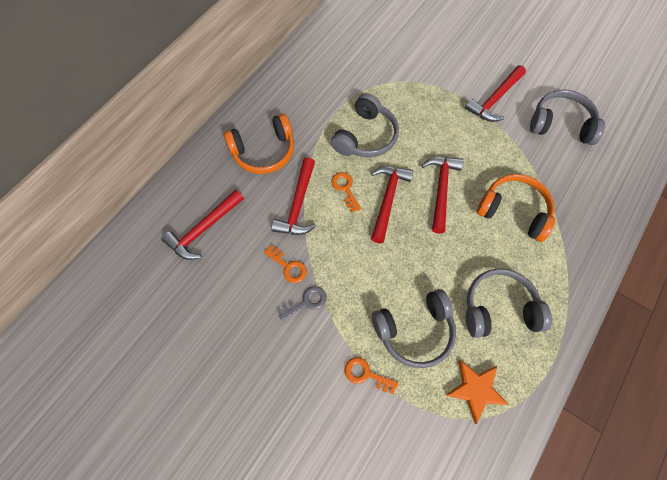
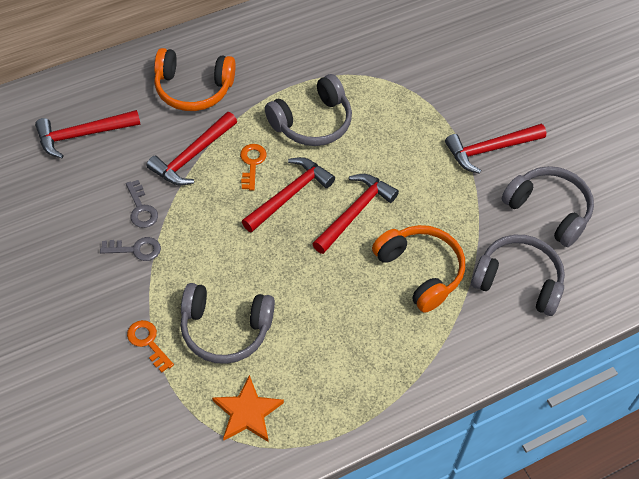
camera: 25 degrees right, 10 degrees down
(288, 266) = (141, 208): orange key -> grey key
(499, 309) = (329, 354): grey headphones -> grey headphones (518, 281)

